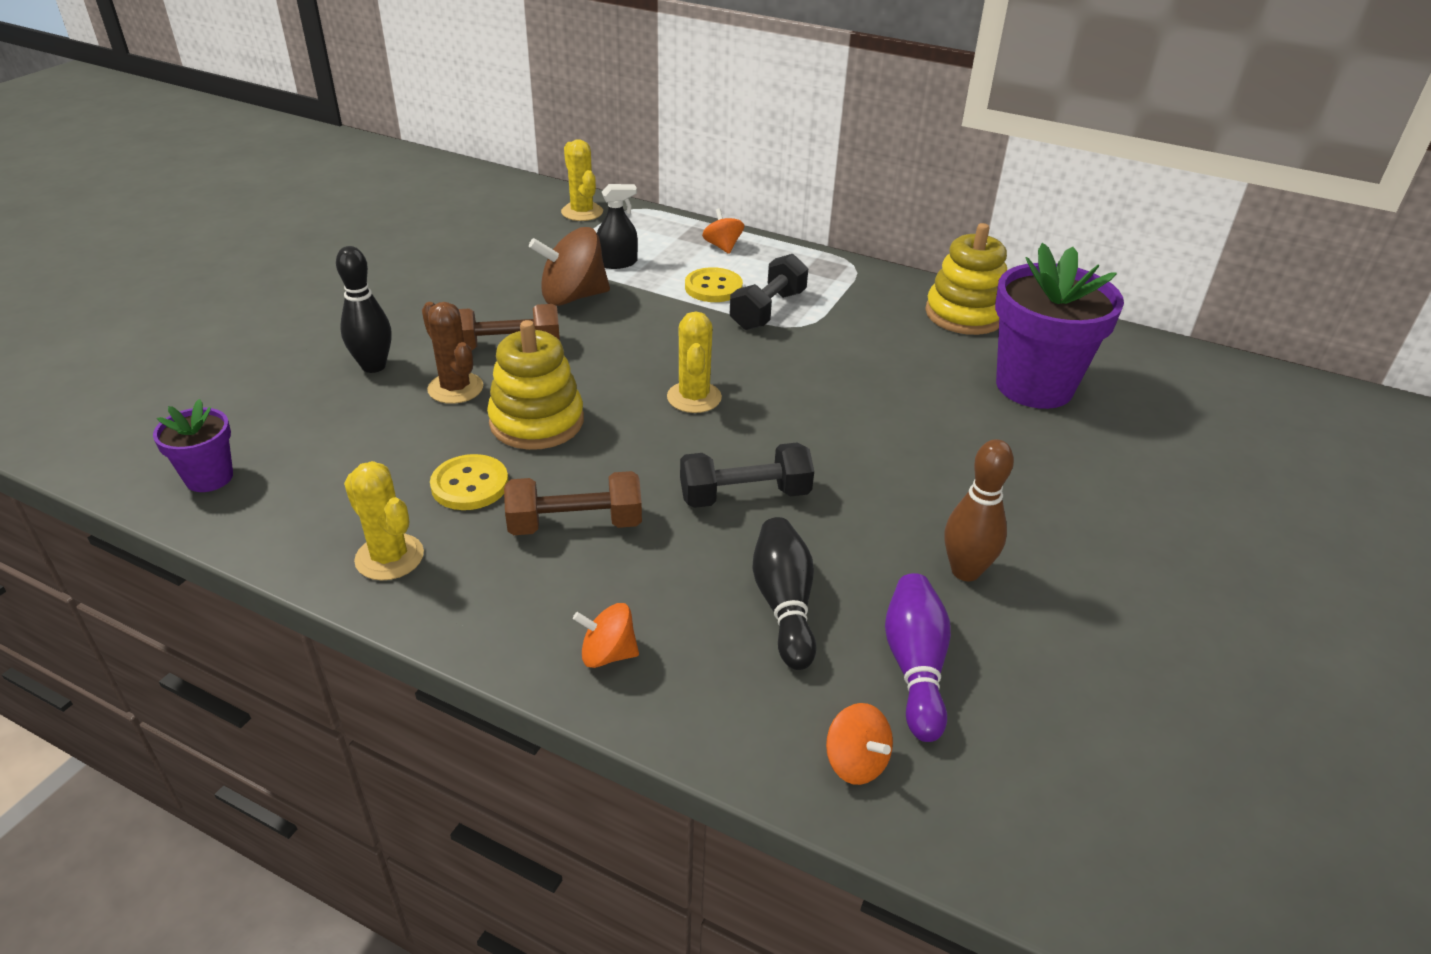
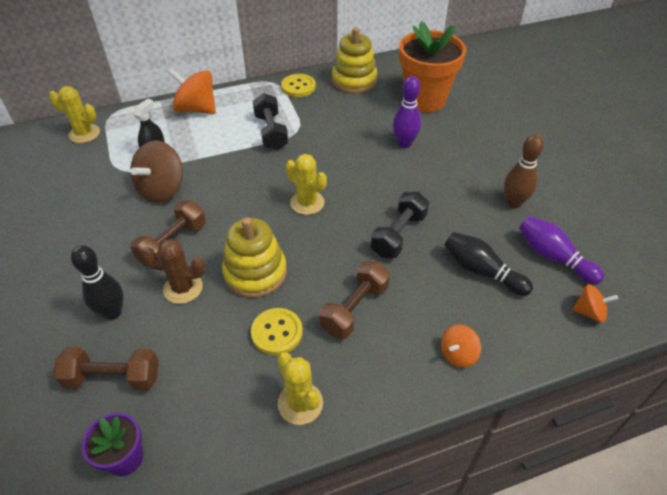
camera: 45 degrees left, 10 degrees up
(295, 414) = (113, 378): none -> brown dumbbell
(389, 557) = (300, 403): yellow cactus -> yellow cactus turned 60 degrees clockwise
(713, 287) = (227, 136): yellow button -> yellow button (298, 87)
(722, 246) = (196, 109): orange spinning top -> orange spinning top, size x1.83
(918, 414) = (404, 143): none -> purple bowling pin
(1034, 386) = (425, 100): purple flower pot -> orange flower pot

